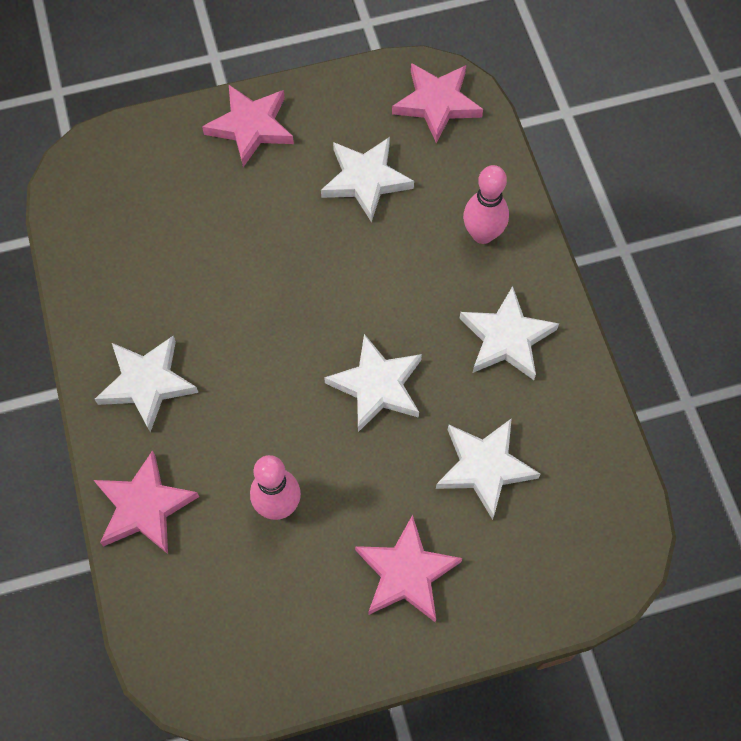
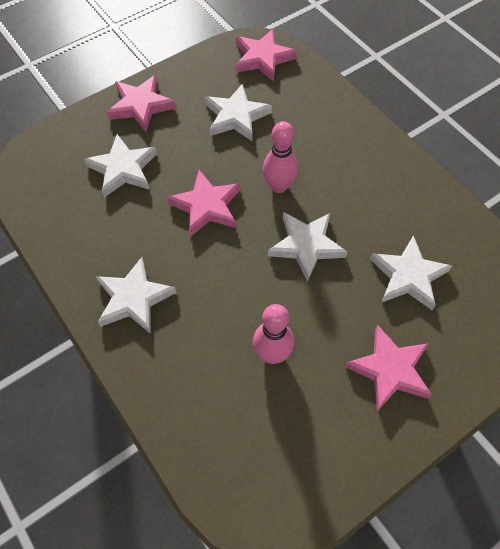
camera: 20 degrees left, 5 degrees down
(144, 506) = (168, 391): pink star -> pink star (206, 206)
(482, 234) = (331, 127): pink bowling pin -> pink bowling pin (279, 186)
(506, 338) = (380, 187): white star -> white star (123, 169)

